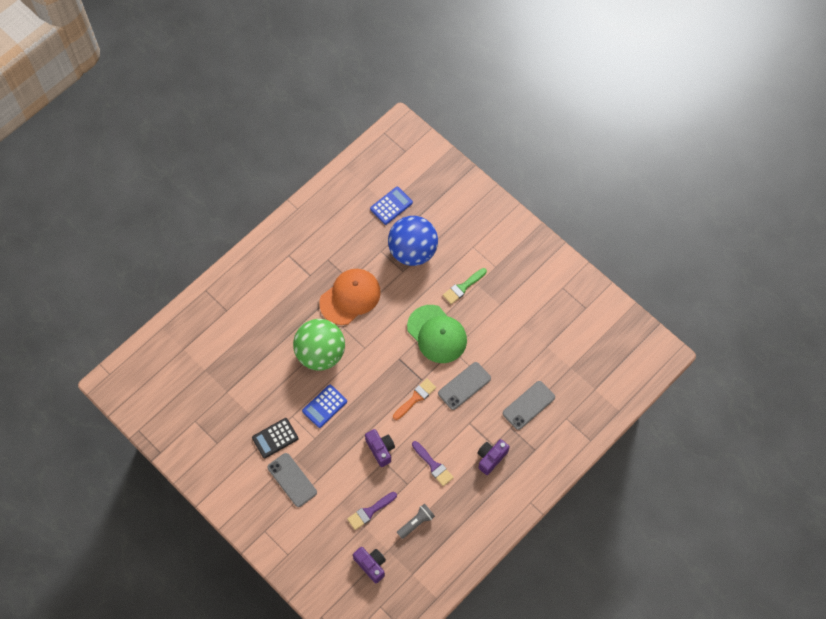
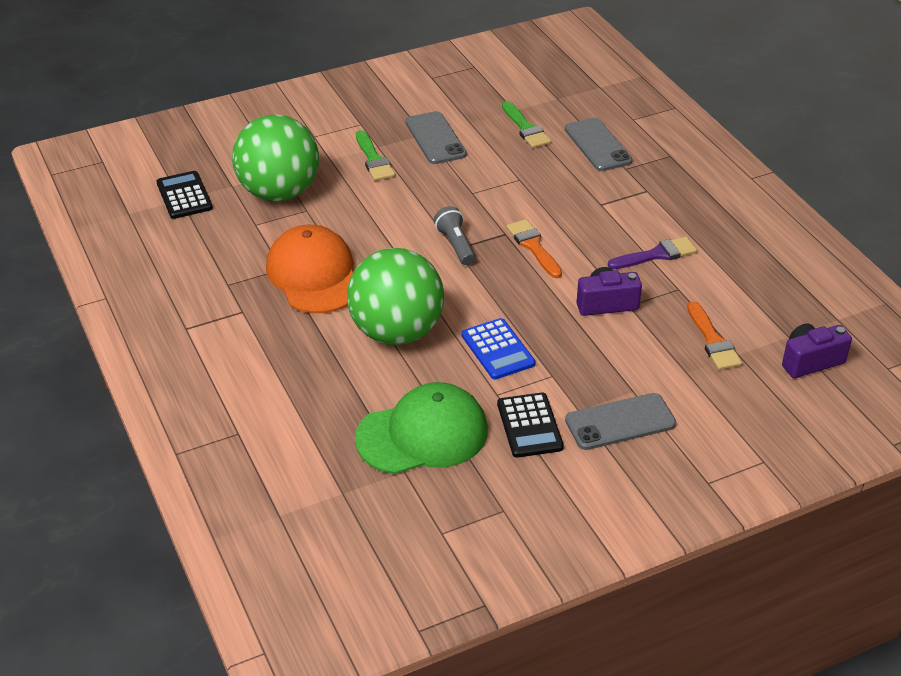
camera: 70 degrees left, 25 degrees down
(370, 511) = (713, 341): purple brush -> orange brush
(391, 206) = (184, 196): blue calculator -> black calculator
(413, 251) = (279, 192): blue ball -> green ball
(416, 523) = (749, 294): grey flashlight -> grey flashlight (456, 245)
(437, 334) = (436, 201): green cap -> green cap (422, 434)
(464, 386) = (537, 195): grey phone -> grey phone (435, 138)
(491, 458) = (667, 197): purple camera -> none
(529, 359) = (525, 128): none -> green brush

